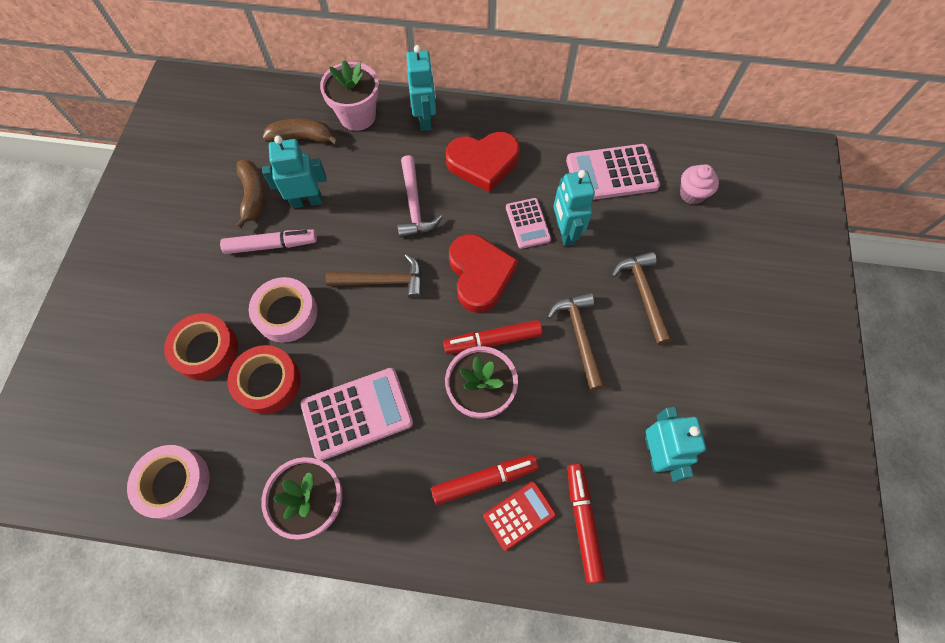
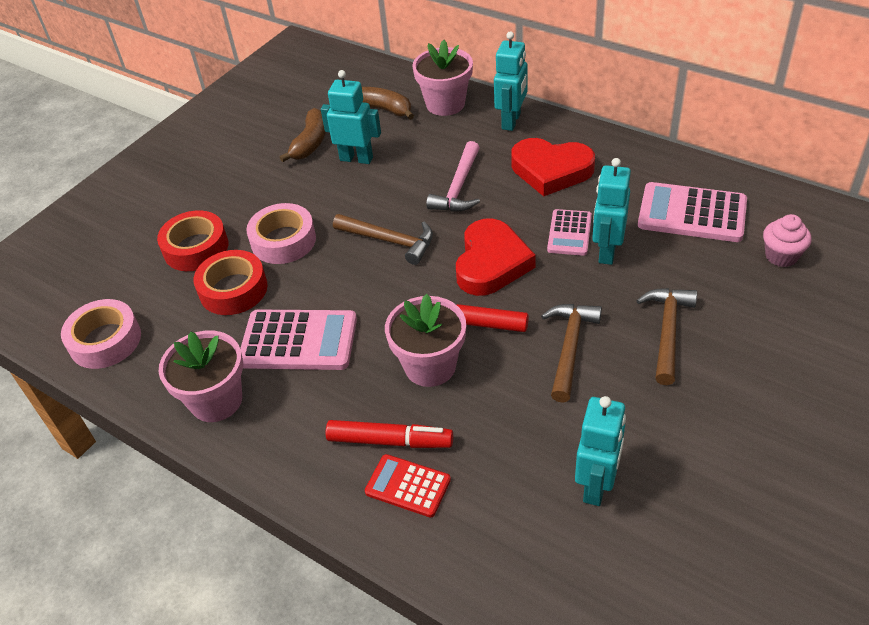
camera: 30 degrees right, 20 degrees down
(271, 245) = (303, 184): pink marker -> none
(519, 515) = (408, 486): red calculator -> red calculator turned 150 degrees counterclockwise
(583, 522) = (474, 519): red marker -> none

